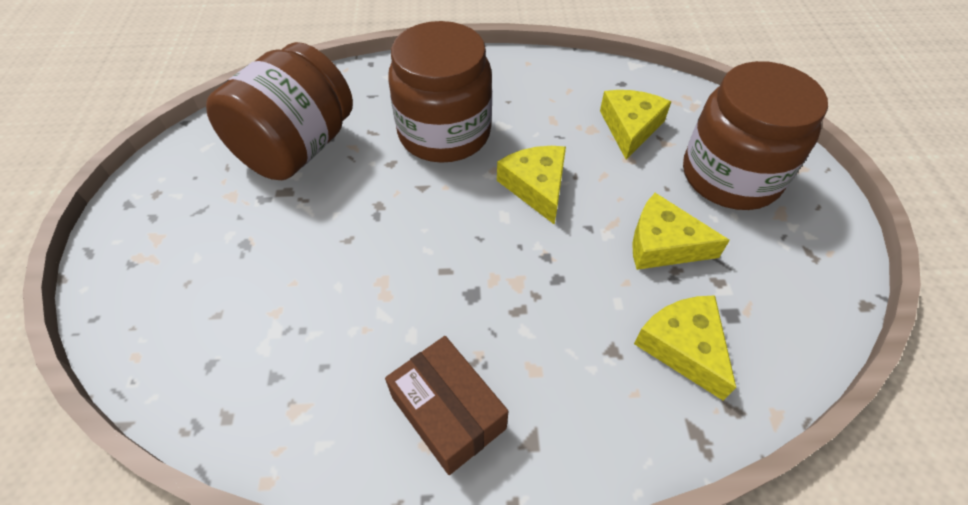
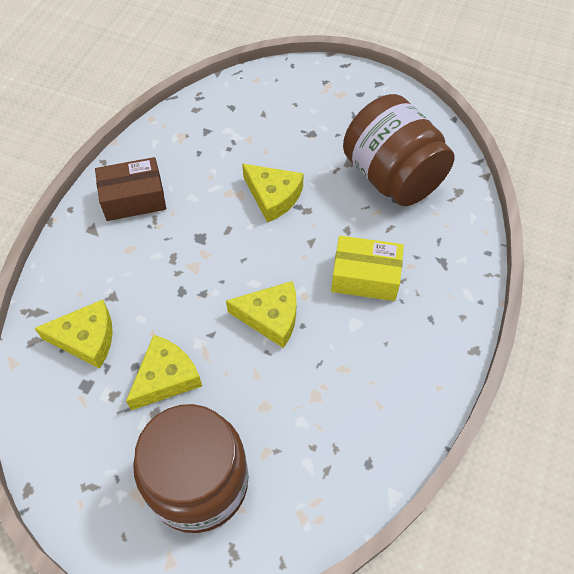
camera: 115 degrees right, 5 degrees up
(444, 133) = (365, 277): brown jar -> yellow box
(630, 127) = (301, 431): yellow cheese -> yellow cheese (273, 196)

